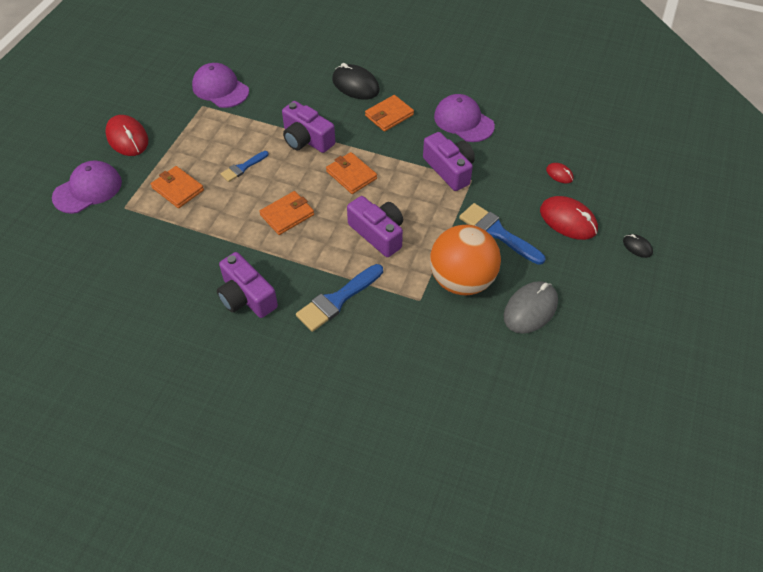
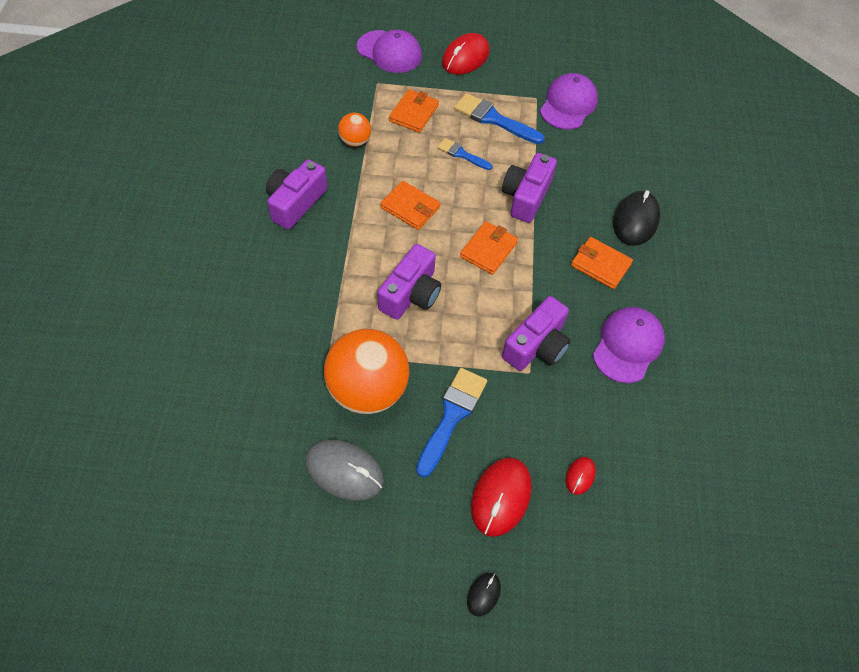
camera: 70 degrees right, 5 degrees up
(191, 238) = (355, 141): none -> orange ball
(337, 300) = (310, 277): blue brush -> blue brush (494, 119)

